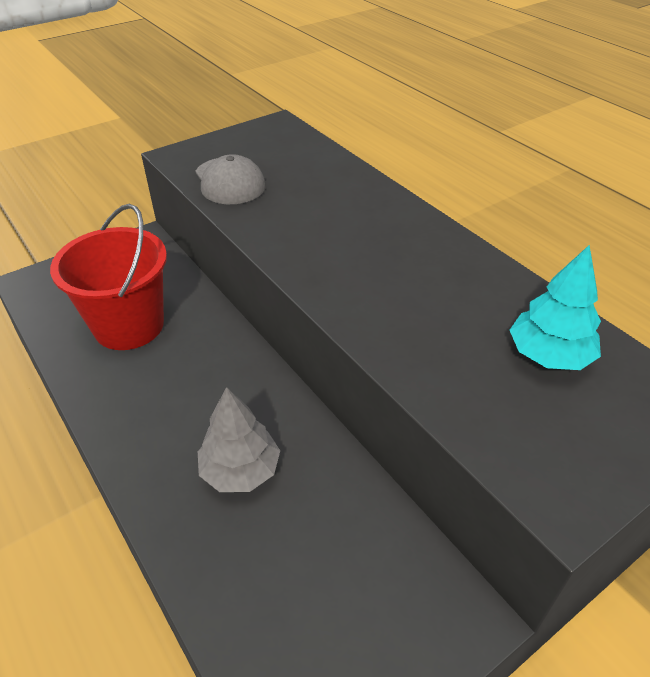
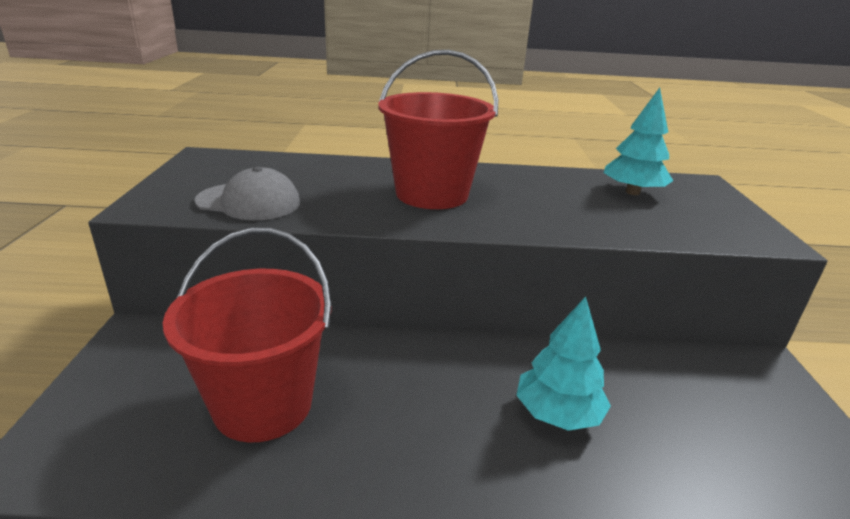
camera: 55 degrees left, 15 degrees down
(240, 470) = (558, 414): grey tree -> turquoise tree
(353, 242) = (432, 194): none -> red bucket

